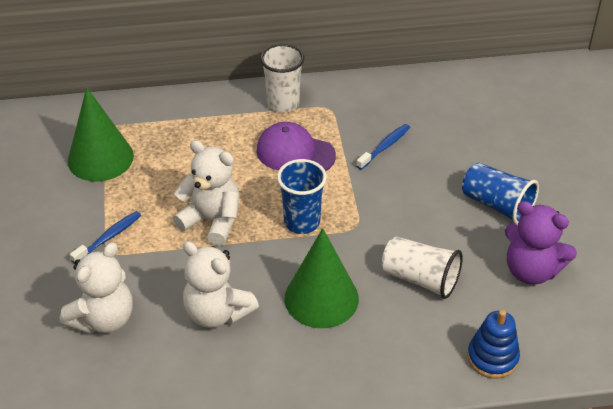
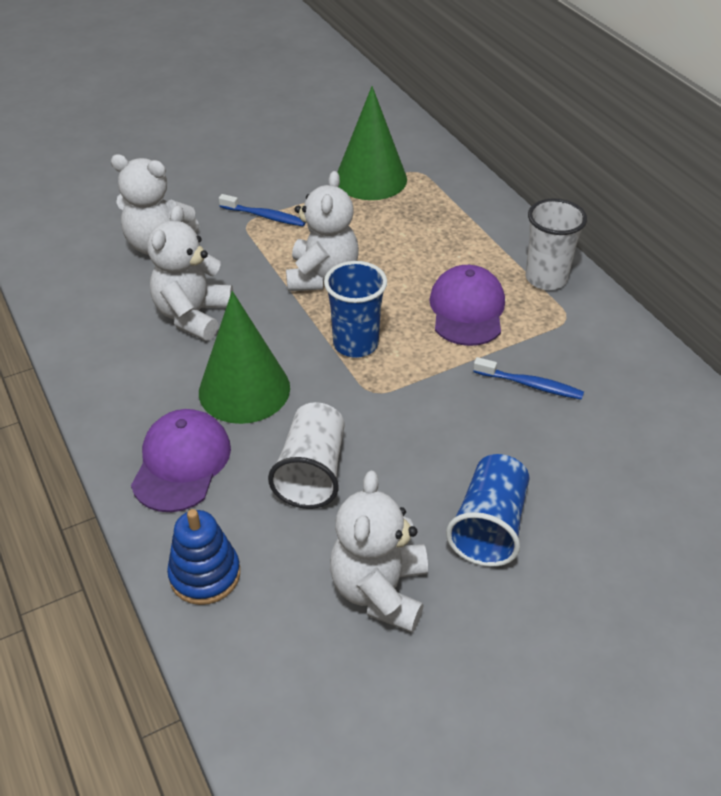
camera: 70 degrees right, 0 degrees up
(383, 352) = (181, 463): none -> purple cap
(531, 270) = (380, 590): purple teddy bear -> white teddy bear

